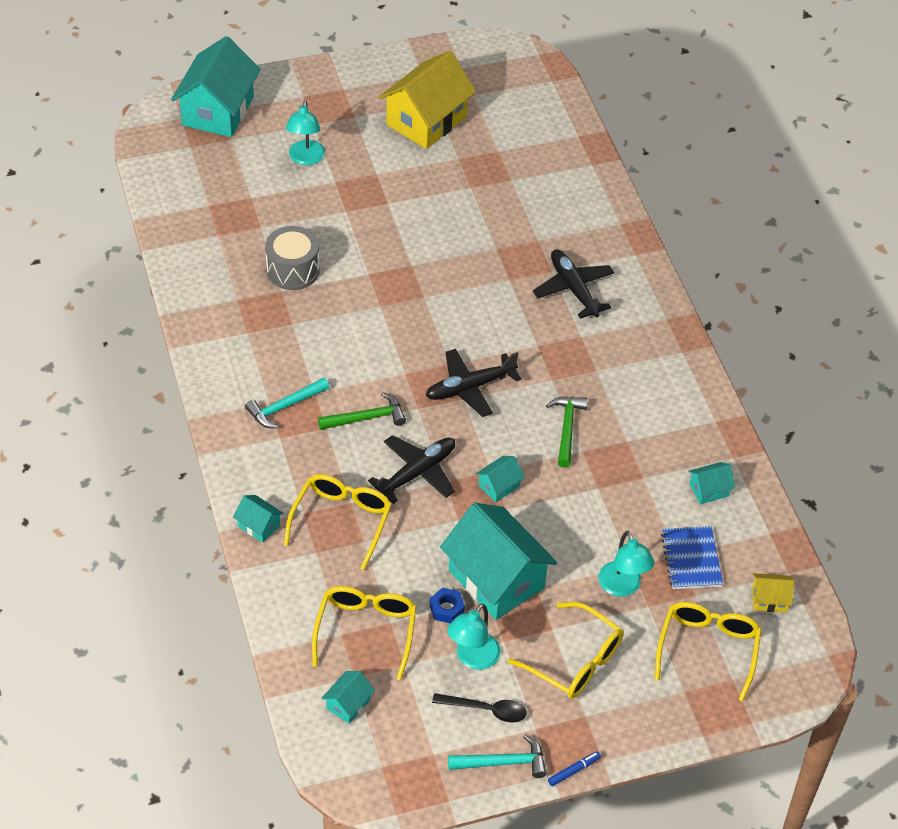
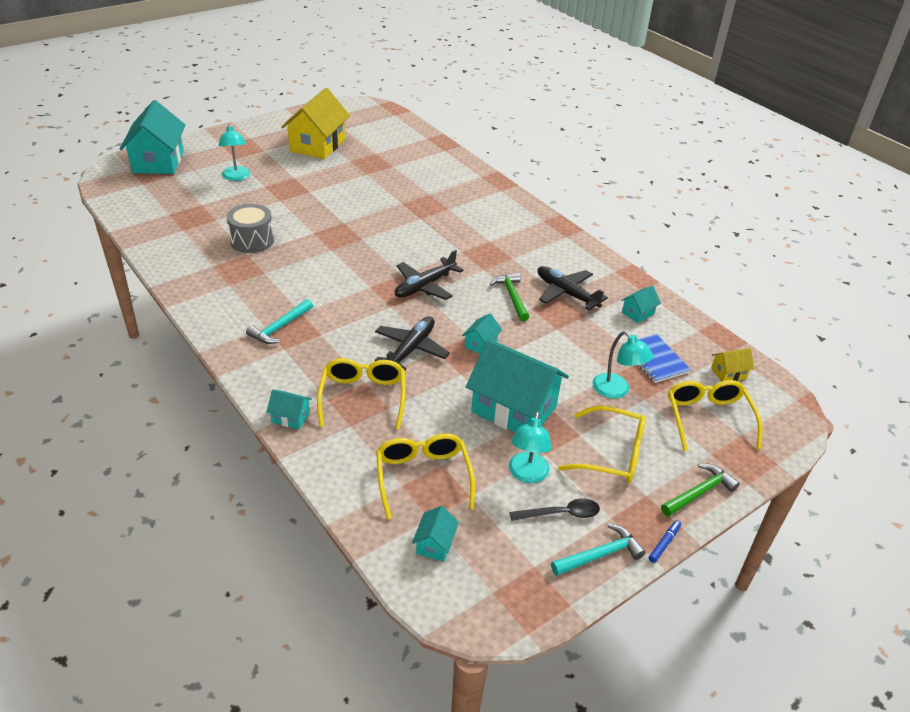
camera: 20 degrees left, 10 degrees down
(367, 418) = (352, 321): green hammer -> green hammer (699, 492)
(447, 609) = (485, 441): blue nut -> none
(574, 289) = (469, 216): black plane -> black plane (566, 293)

